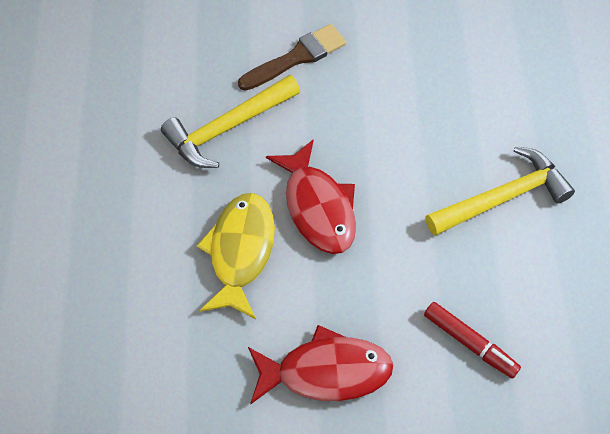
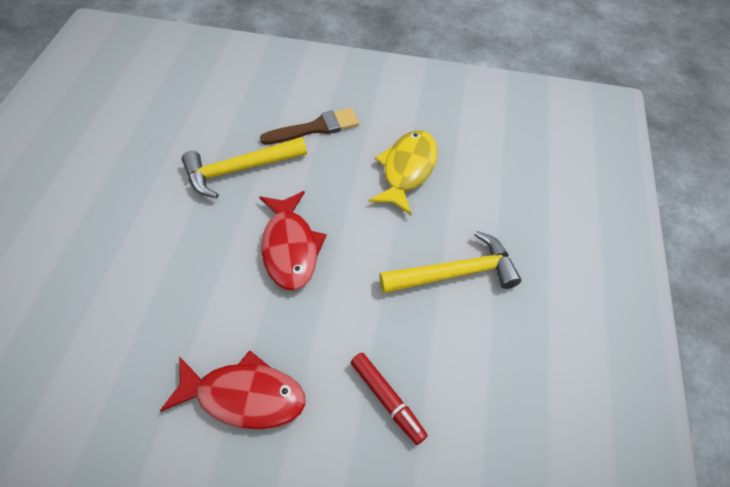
camera: 10 degrees right, 5 degrees down
(240, 251) = (210, 271): yellow fish -> yellow fish (407, 170)

